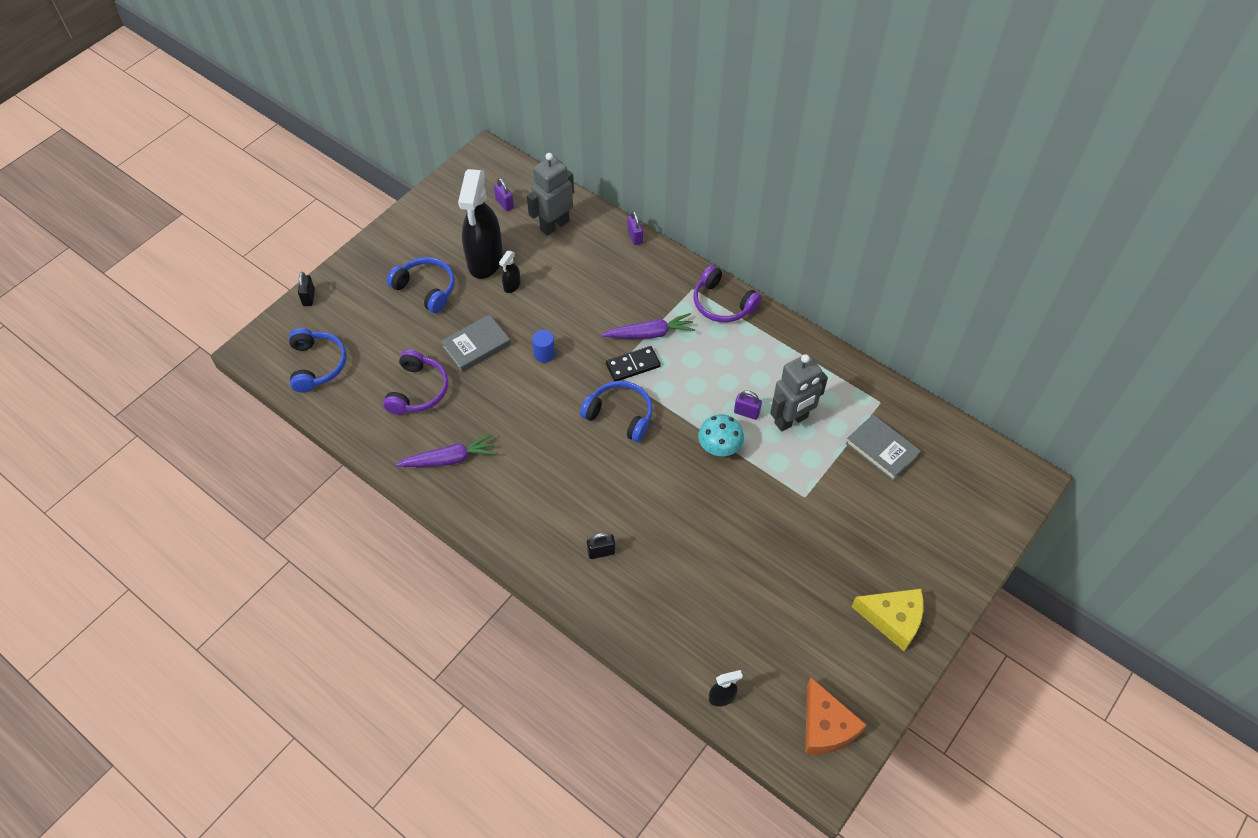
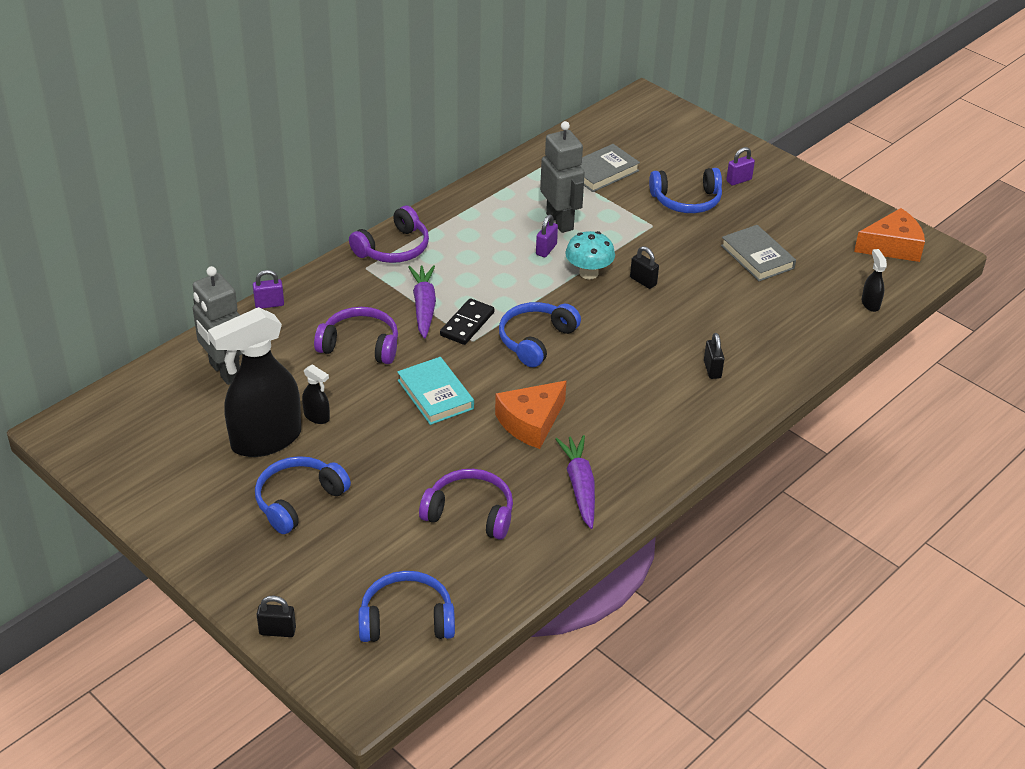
camera: 85 degrees left, 15 degrees down
(476, 346) = (408, 455): grey book -> grey book (757, 257)
(485, 261) = (265, 440): black spray bottle -> black spray bottle turned 135 degrees clockwise
(504, 204) = (167, 416): purple padlock -> purple padlock (739, 180)
(519, 420) = (530, 422): none -> orange cheese
(544, 354) = (435, 394): blue cylinder -> turquoise book
(596, 299) = (360, 345): none -> purple headphones
(633, 365) = (467, 324): black domino -> black domino turned 45 degrees clockwise
(716, 492) = (643, 281): none -> black padlock
(854, 525) = (686, 200): none -> blue headphones
(893, 619) = (785, 194): yellow cheese -> none

